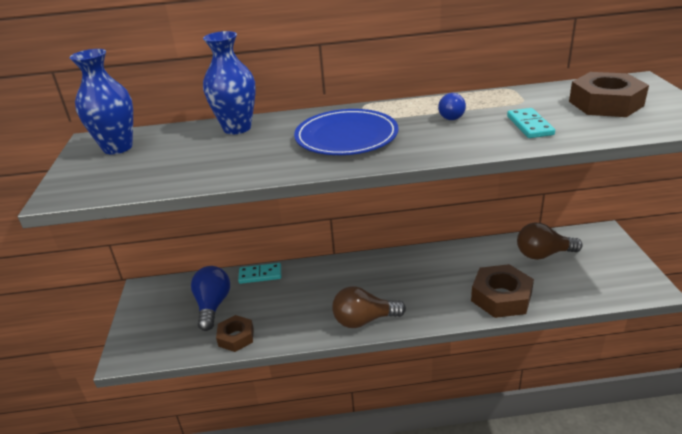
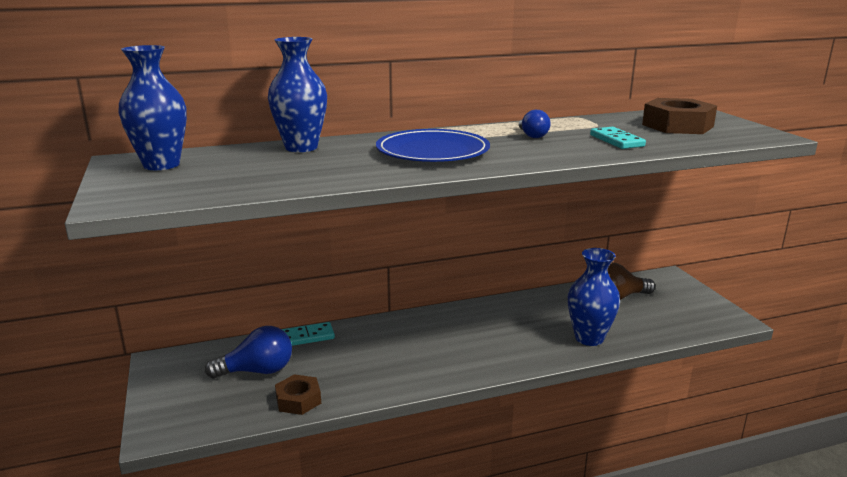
camera: 15 degrees left, 10 degrees down
(213, 305) = (257, 371): blue light bulb -> blue light bulb turned 90 degrees clockwise
(364, 320) = (447, 370): brown light bulb -> none
(501, 297) = (589, 338): brown nut -> blue vase

